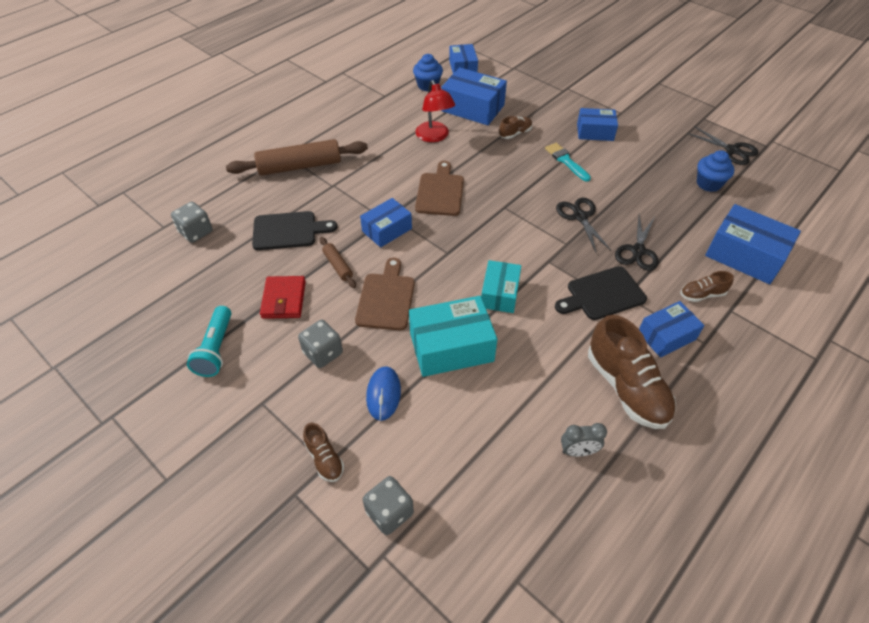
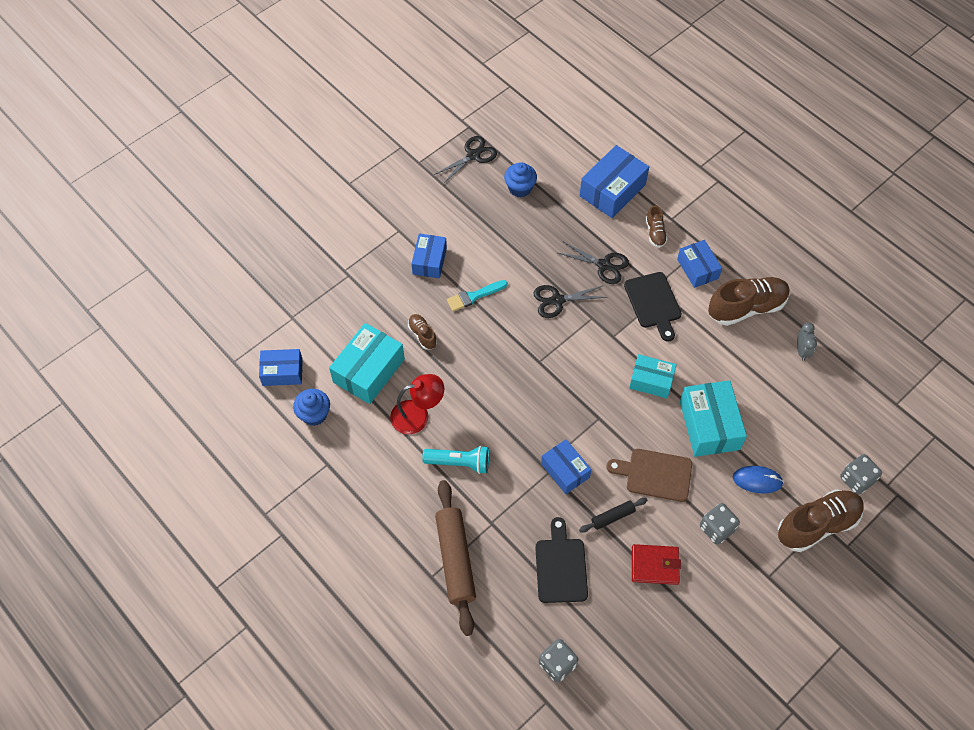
camera: 85 degrees left, 10 degrees up
(216, 349) = (713, 622): turquoise flashlight -> turquoise flashlight (459, 463)
(325, 459) = (817, 525): brown shoe -> brown shoe, size x2.03
(338, 266) = (612, 517): brown rolling pin -> black rolling pin
(440, 192) = (512, 417): brown cutting board -> none
(472, 108) = (369, 371): blue box -> turquoise box

